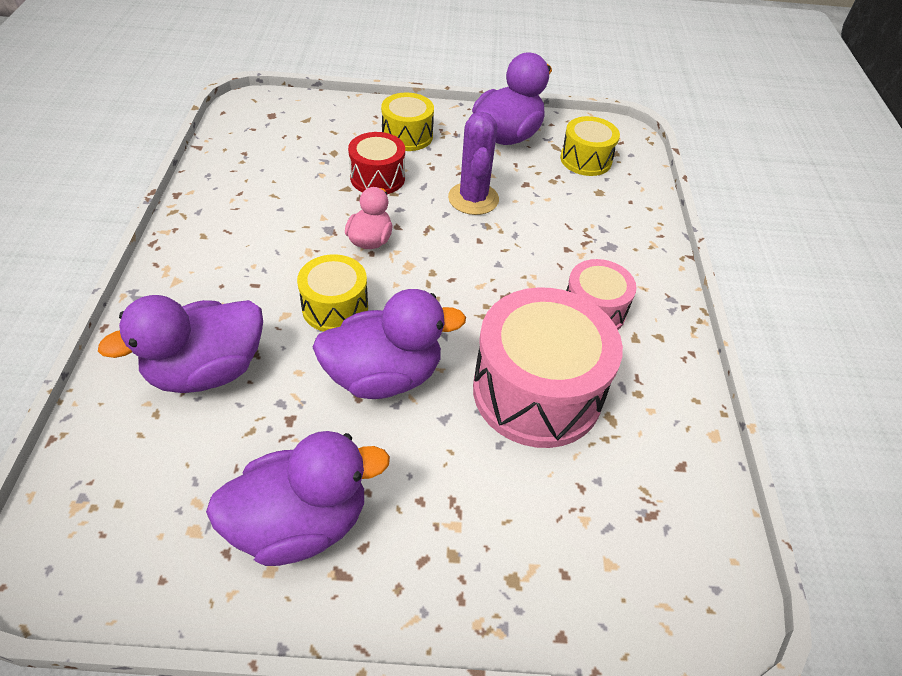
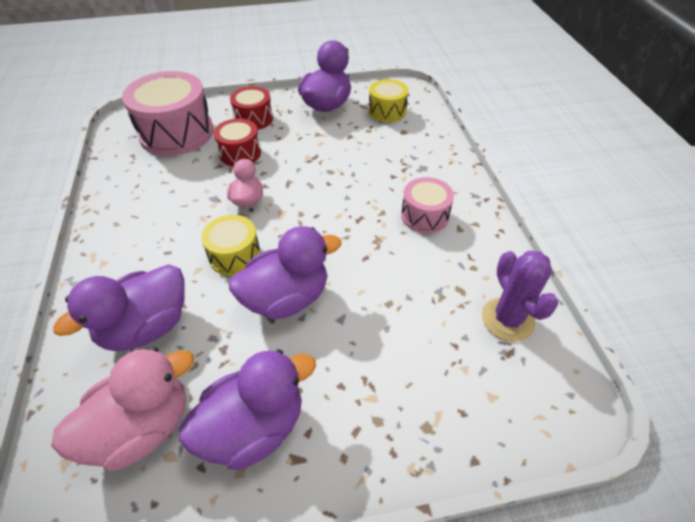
camera: 10 degrees left, 0 degrees up
(171, 488) = (142, 427): none -> pink duck
(407, 136) = (253, 119): yellow drum -> red drum
(473, 199) = (315, 154): purple cactus -> purple cactus (507, 319)
(537, 391) = (402, 283): pink drum -> pink drum (176, 133)

